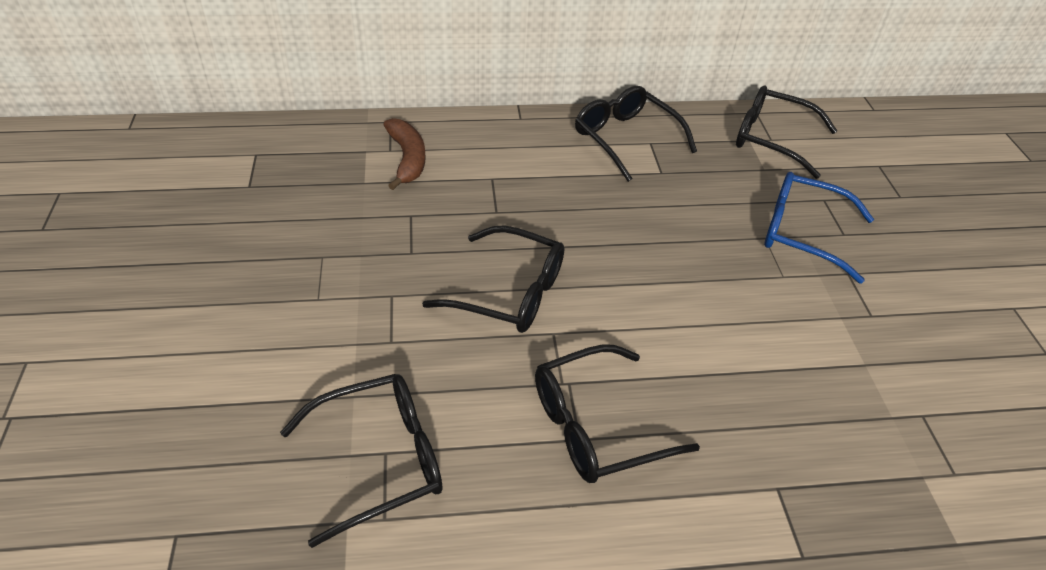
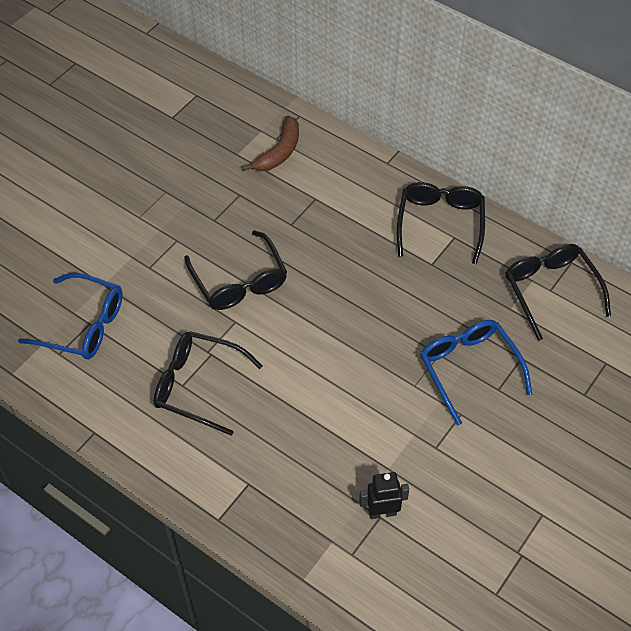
camera: 45 degrees right, 10 degrees up
(379, 460) = (83, 325): black glasses -> blue glasses
(918, 409) = (382, 512): none -> black robot

